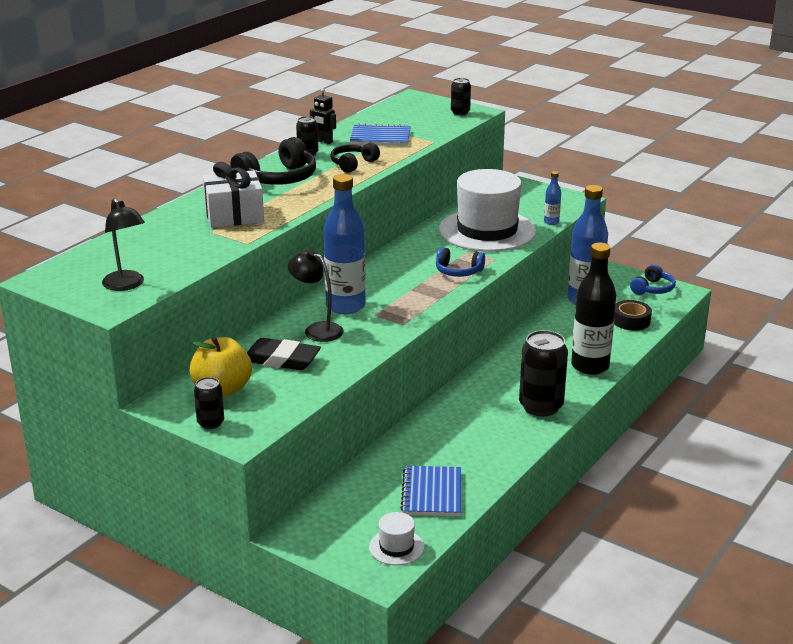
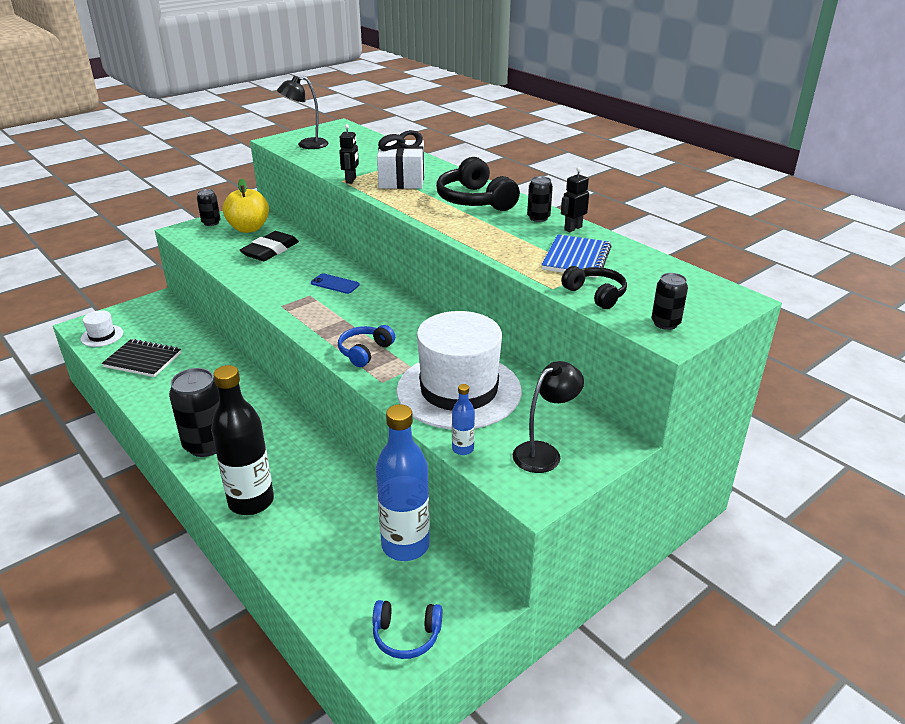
camera: 105 degrees right, 5 degrees up
(245, 239) = (351, 180): none -> black robot
(317, 329) = (304, 268): black lamp -> black lamp (544, 452)
(345, 306) = (335, 284): blue bottle -> blue phone
(353, 164) = (498, 235): black headphones -> black headphones (596, 294)
(432, 493) = (143, 360): blue notebook -> black notebook
(631, 321) = (329, 575): black tape -> none
(652, 289) = (406, 635): blue headphones -> blue headphones turned 45 degrees counterclockwise

